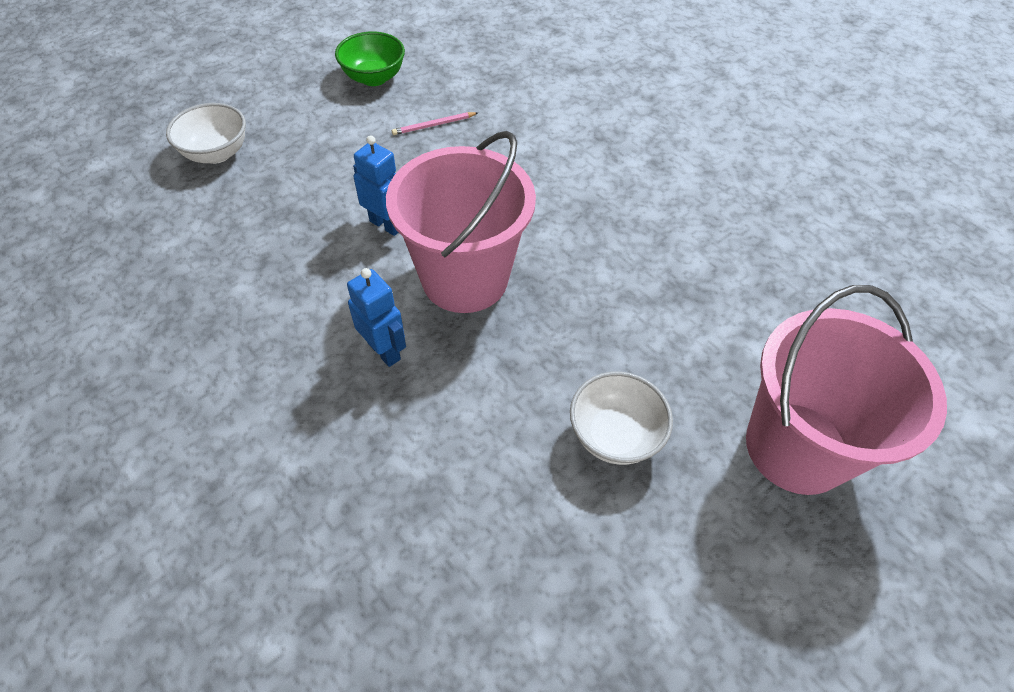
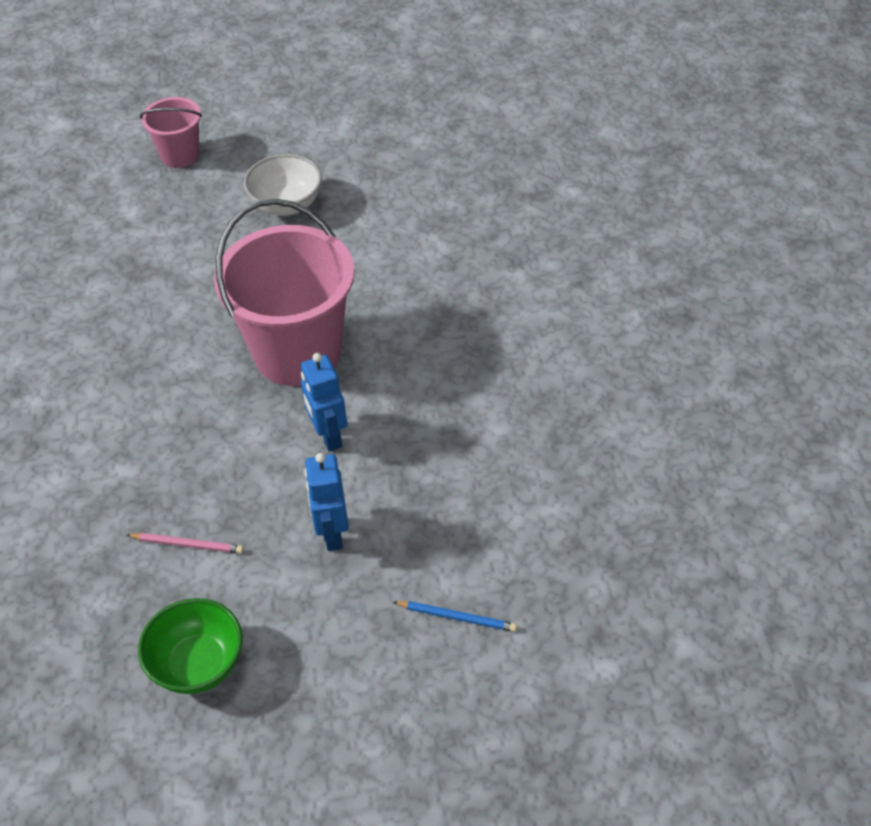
camera: 145 degrees left, 5 degrees down
(216, 153) = (457, 617): white bowl -> blue pencil
(384, 351) = (405, 322): blue robot -> blue robot (332, 534)
(796, 447) = (180, 155): pink bucket -> pink bucket, size x0.51

